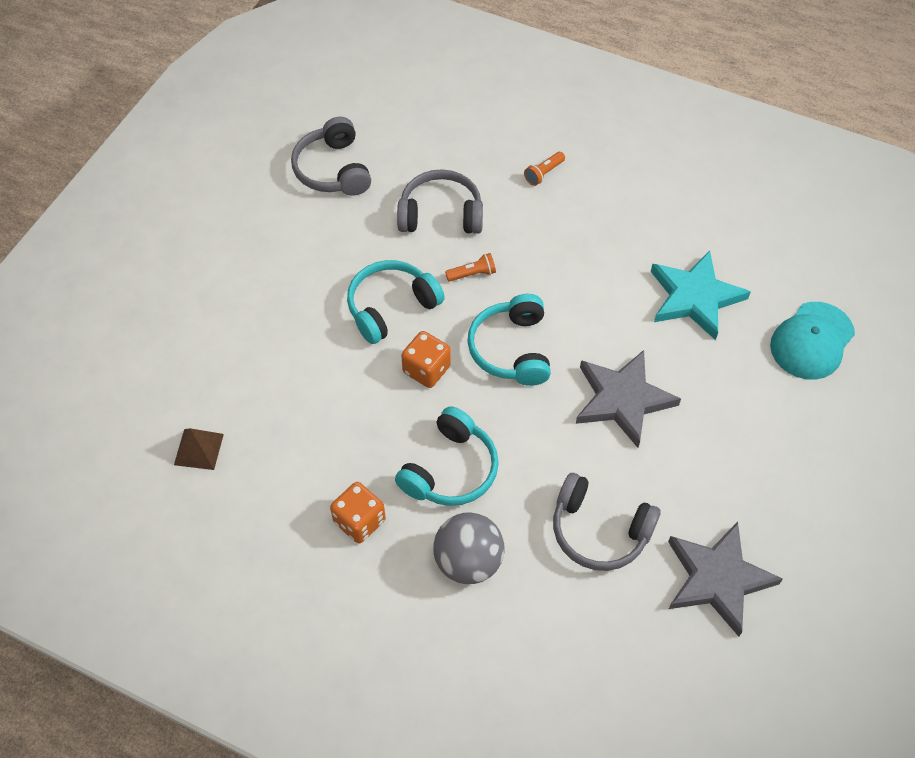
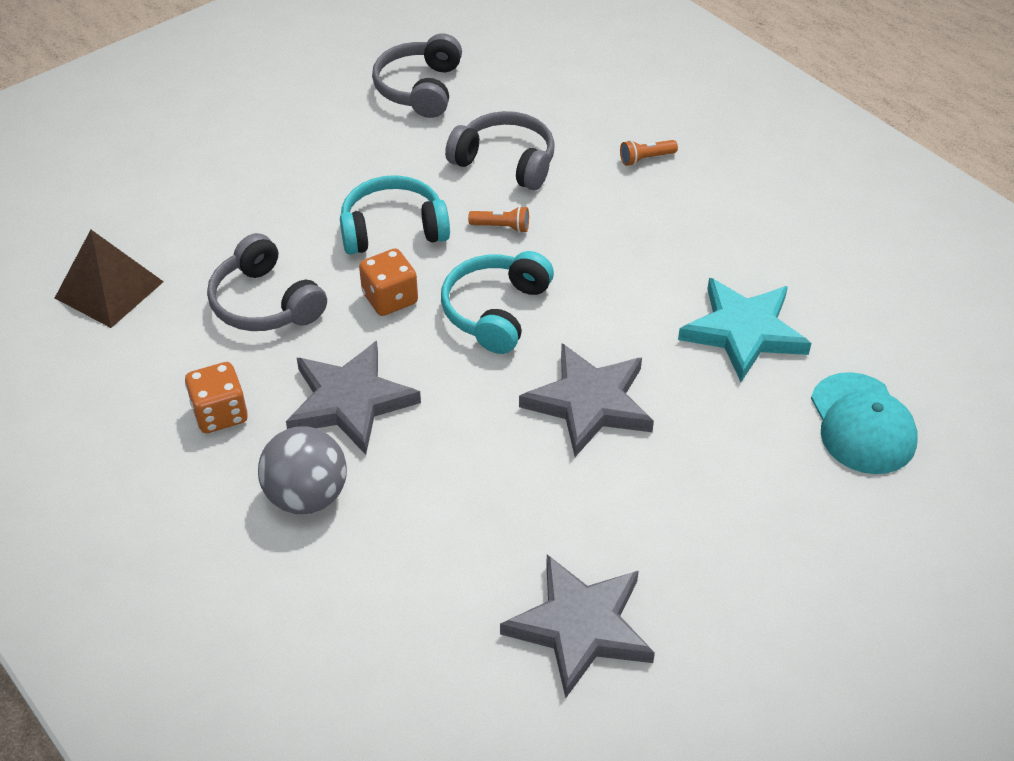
camera: 25 degrees right, 10 degrees down
(199, 449) = (109, 290): brown pyramid -> brown pyramid, size x1.62
(451, 470) = (350, 401): turquoise headphones -> grey star
(599, 531) = (473, 523): grey headphones -> grey headphones (265, 303)
(812, 341) = (862, 424): turquoise cap -> turquoise cap turned 75 degrees counterclockwise

